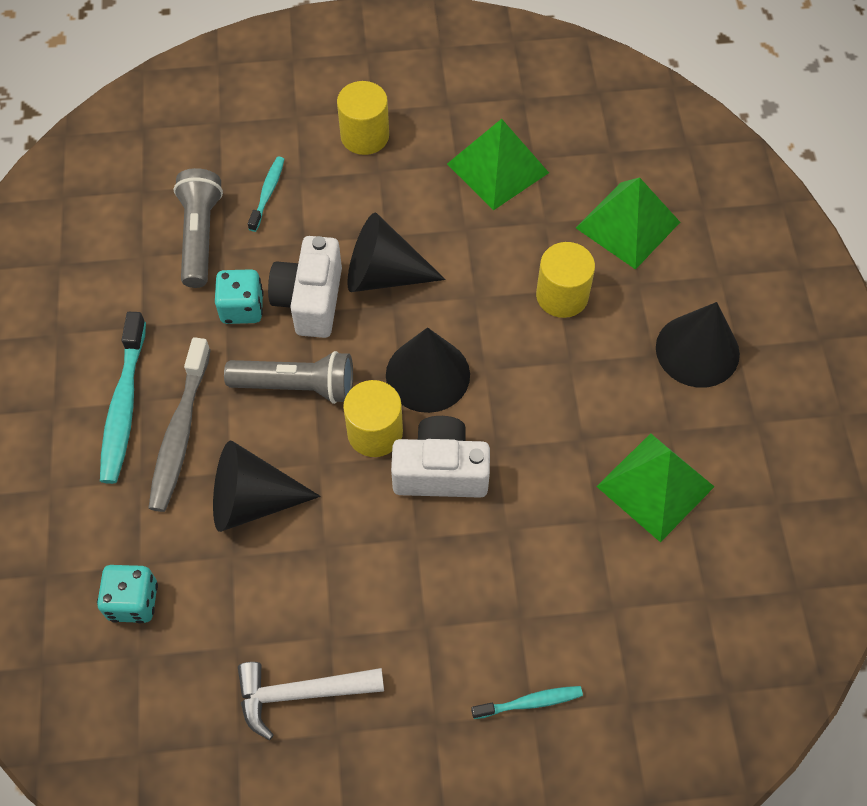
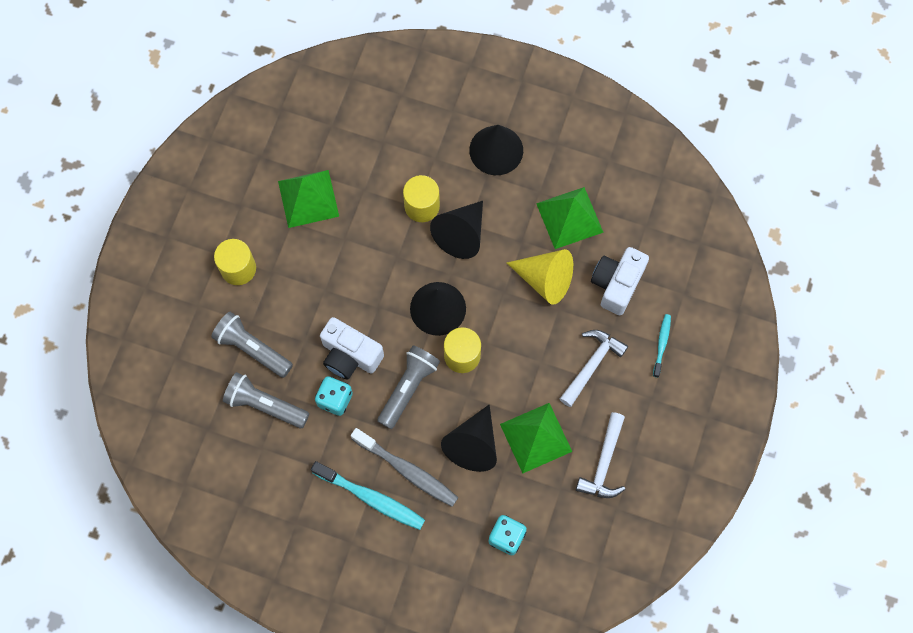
camera: 65 degrees left, 10 degrees up
(268, 193) = (252, 349): turquoise toothbrush -> grey flashlight
(384, 274) = (353, 303): black cone -> black cone (461, 234)
(440, 471) = (505, 329): white camera -> white camera (616, 284)
(446, 612) = (592, 365): none -> white hammer
(543, 492) = (545, 279): none -> yellow cone
(627, 225) = (391, 143): green pyramid -> green pyramid (536, 438)

